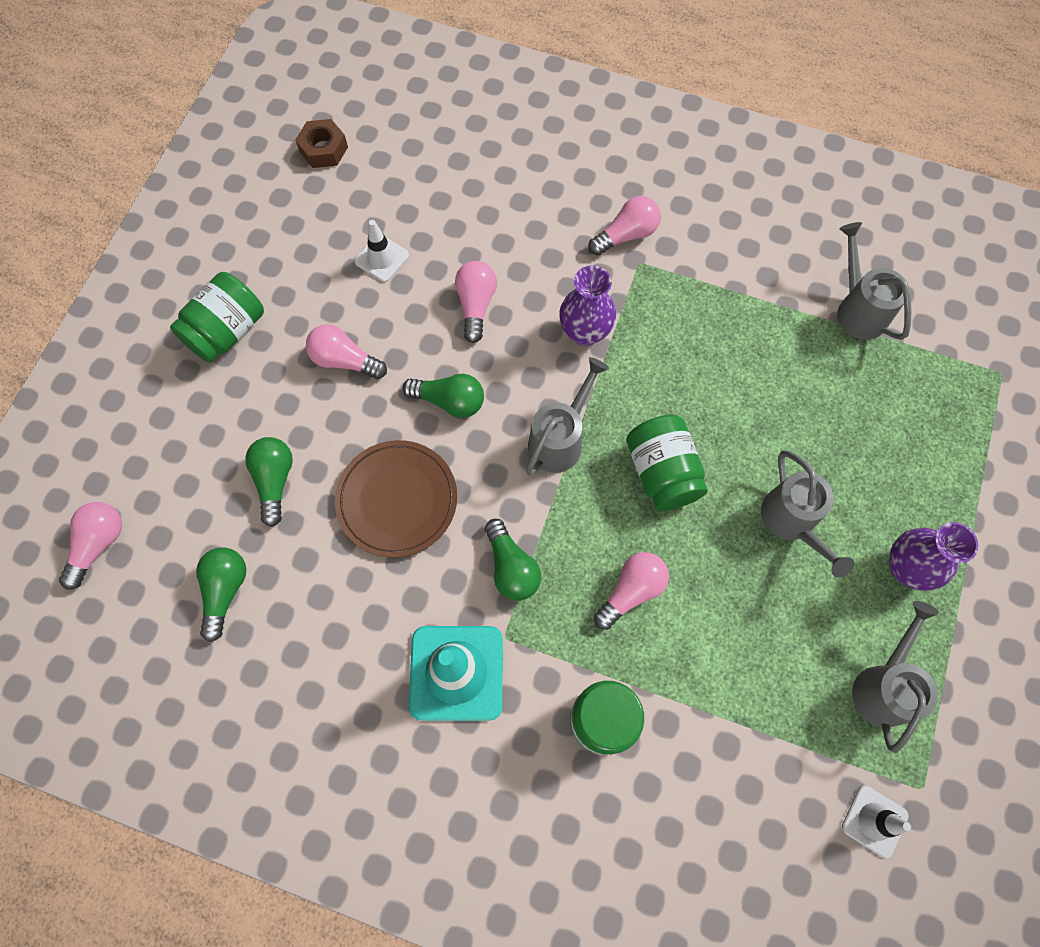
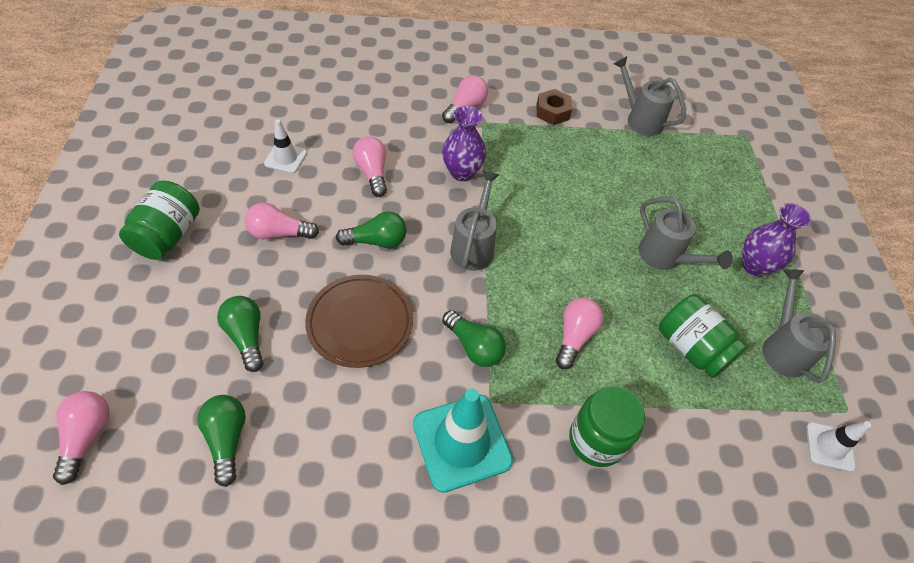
camera: 25 degrees left, 15 degrees down
(323, 149) = (214, 98): brown nut -> brown nut (552, 112)
(662, 472) = (559, 249): green jar -> green jar (691, 348)

